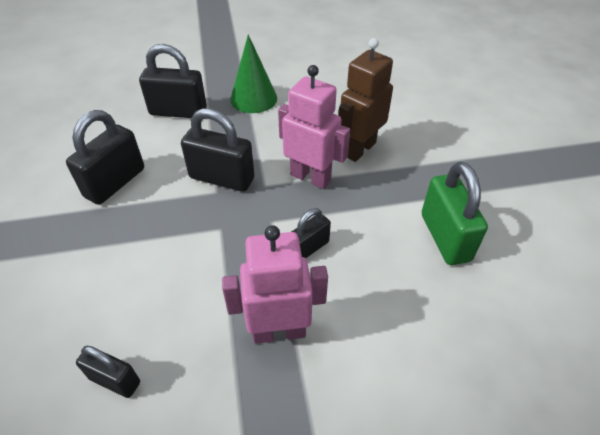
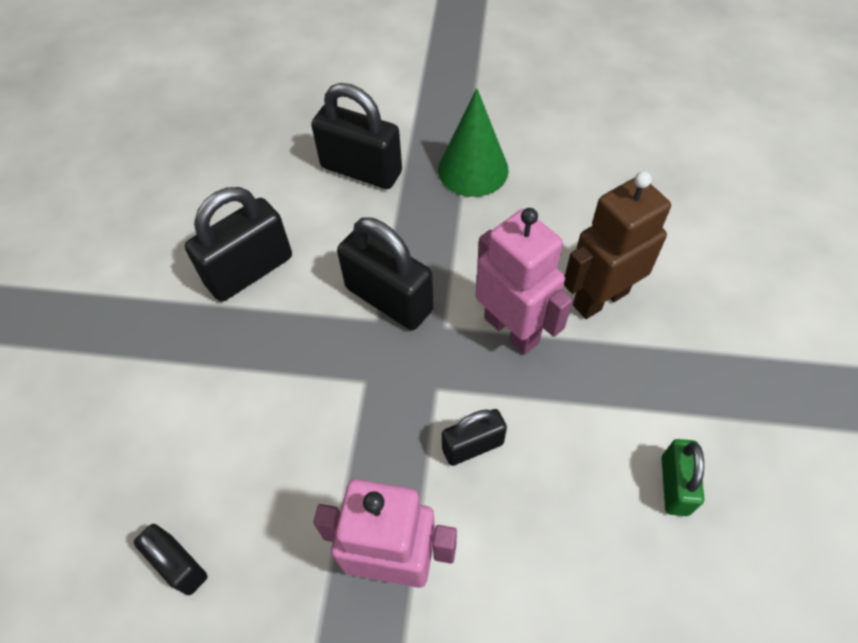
camera: 20 degrees right, 10 degrees up
(445, 237) = (674, 485): green padlock -> green padlock, size x0.59

